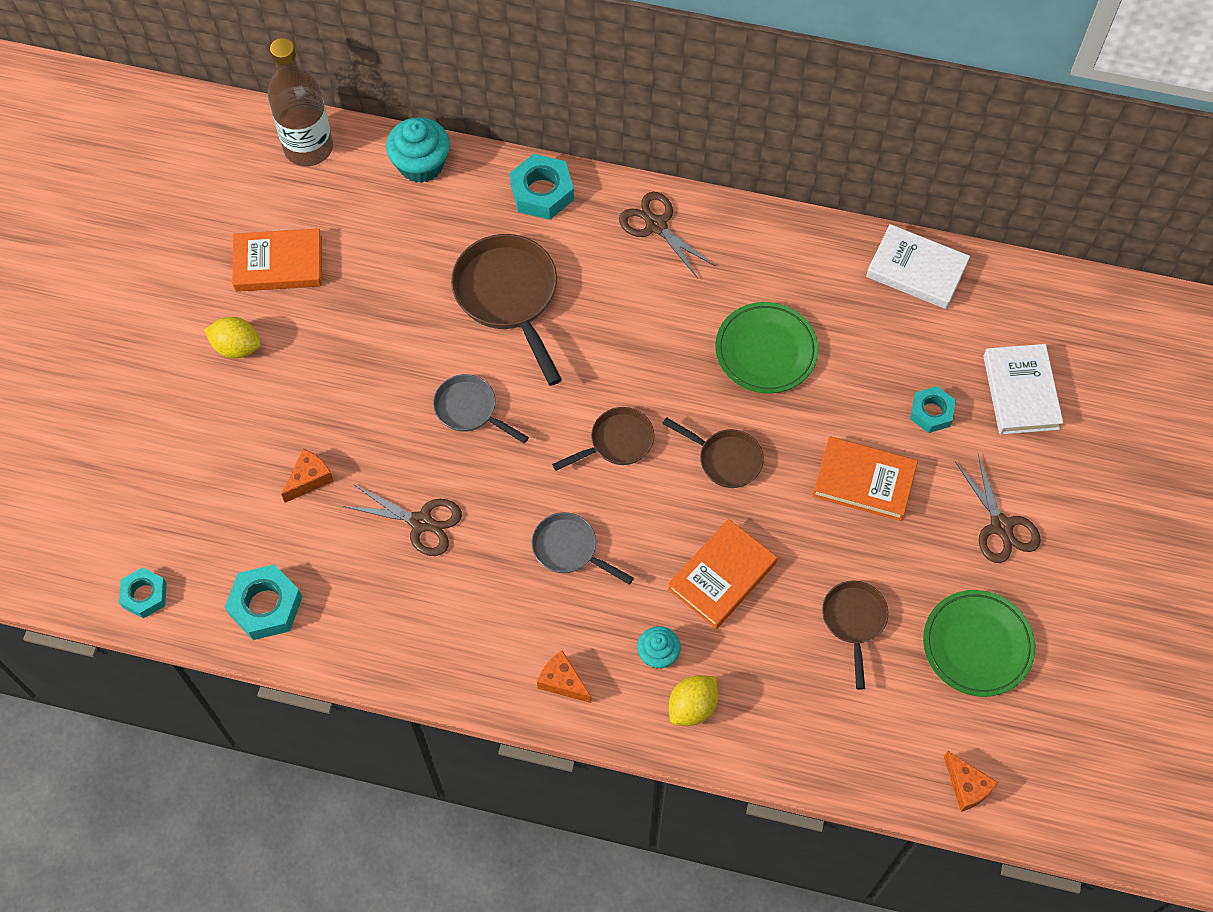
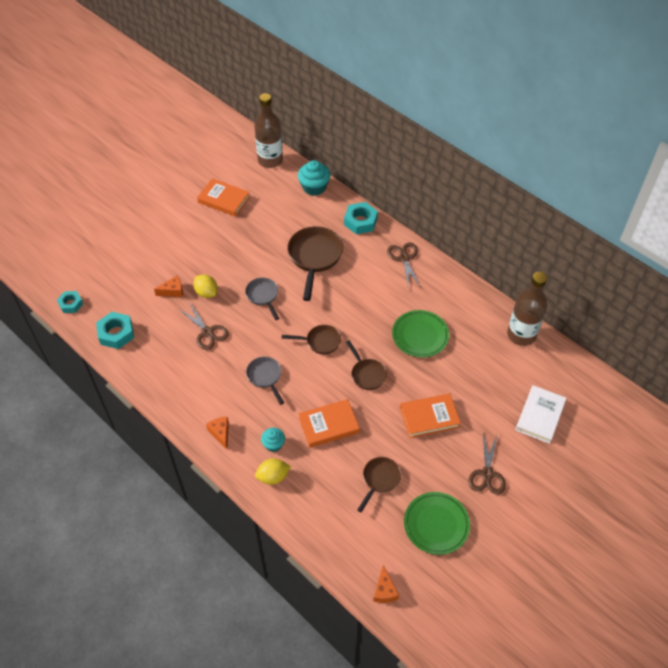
camera: 30 degrees right, 10 degrees down
(237, 347) = (182, 224): yellow lemon -> yellow lemon (206, 292)
(864, 481) = (429, 417): orange book -> orange book turned 60 degrees counterclockwise
(916, 270) = (521, 335): white book -> brown bottle
(931, 412) = (485, 403): turquoise nut -> none

